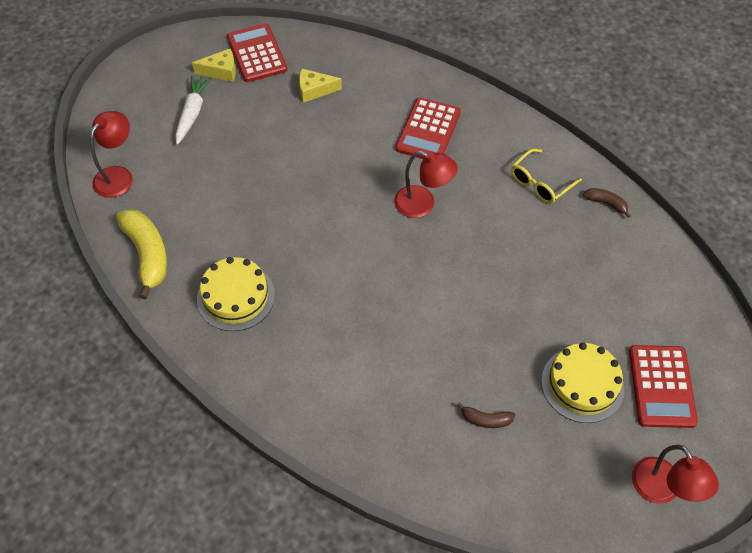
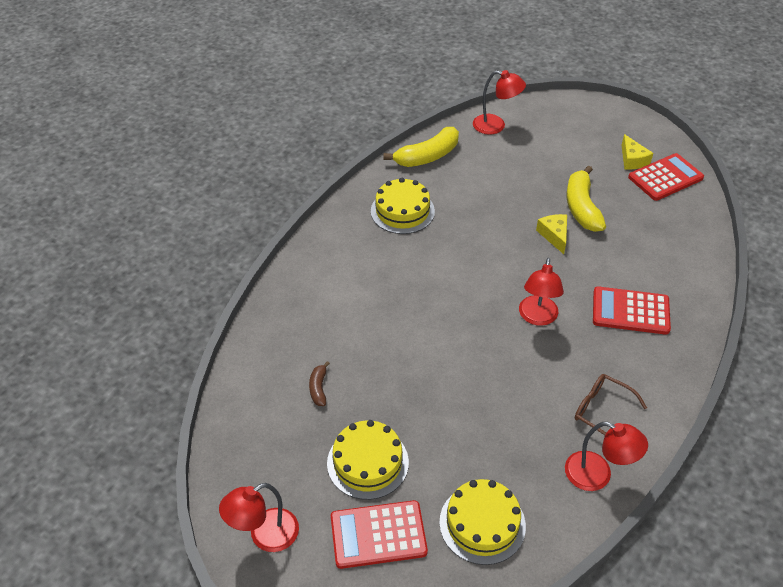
camera: 80 degrees right, 10 degrees down
(192, 113) = (576, 152): white carrot -> none
(279, 131) = (581, 207): none -> yellow banana
(314, 90) = (641, 222): yellow cheese -> yellow cheese (554, 235)
(540, 183) = (601, 411): yellow glasses -> brown glasses
(606, 203) = (597, 475): brown banana -> red lamp
(651, 300) = (482, 523): none -> yellow cake

